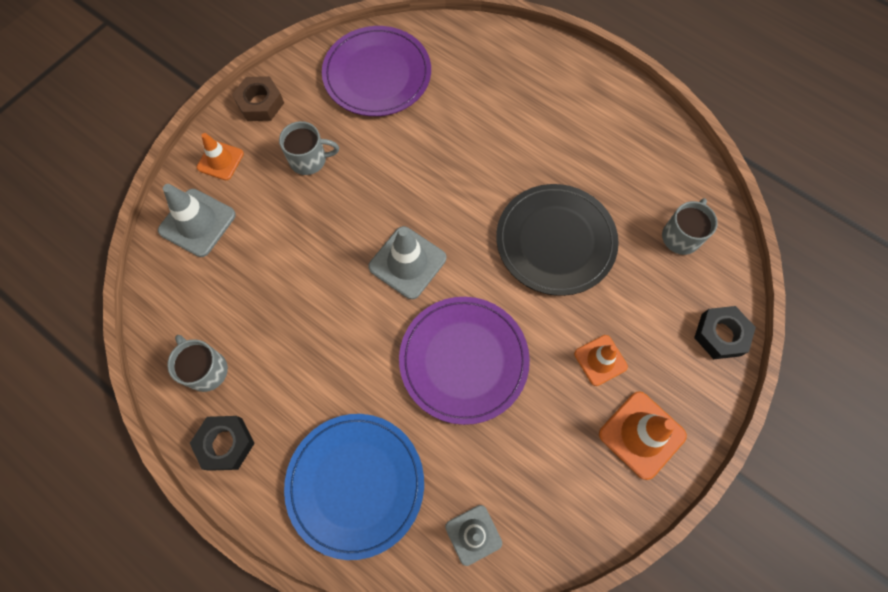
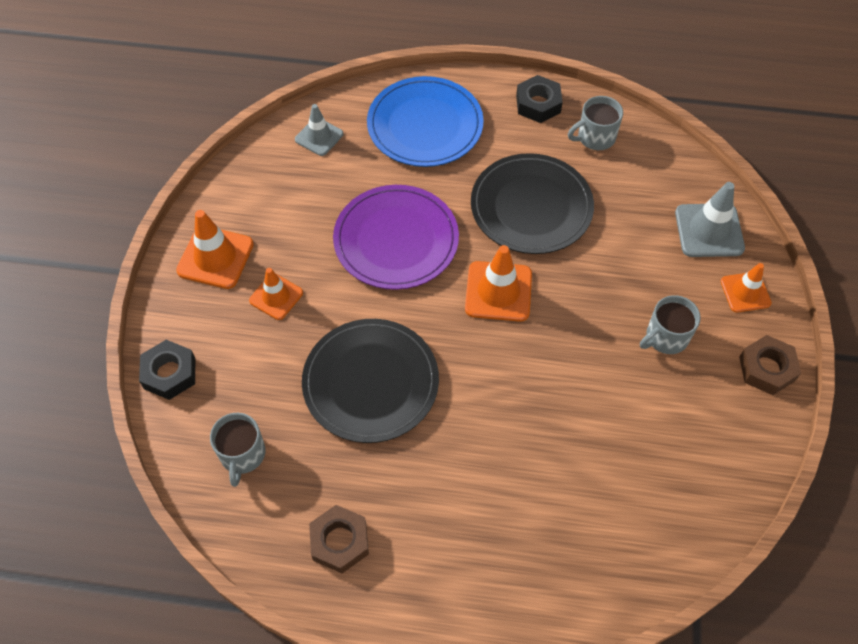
camera: 150 degrees right, 10 degrees down
(206, 369) = (595, 137): grey mug -> grey mug turned 135 degrees clockwise
(322, 327) = (531, 207): none -> black plate
(377, 74) = (680, 471): purple plate -> none
(407, 262) = (498, 291): grey traffic cone -> orange traffic cone
(633, 144) = (339, 541): none -> brown nut

